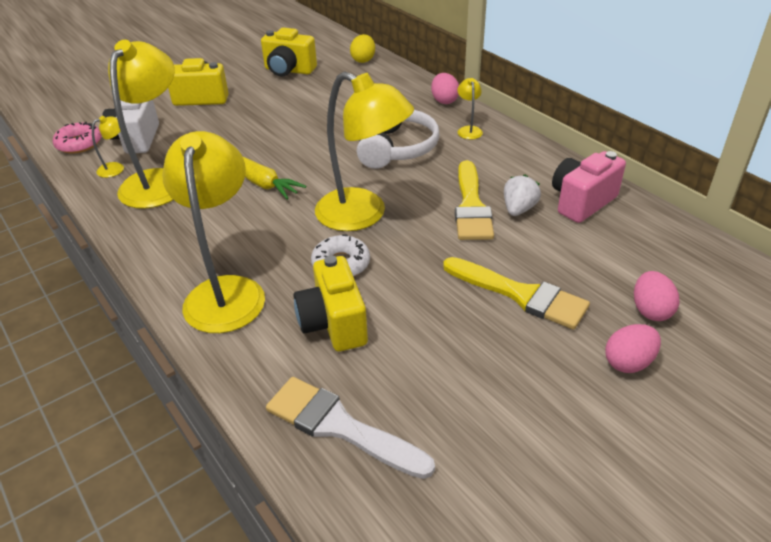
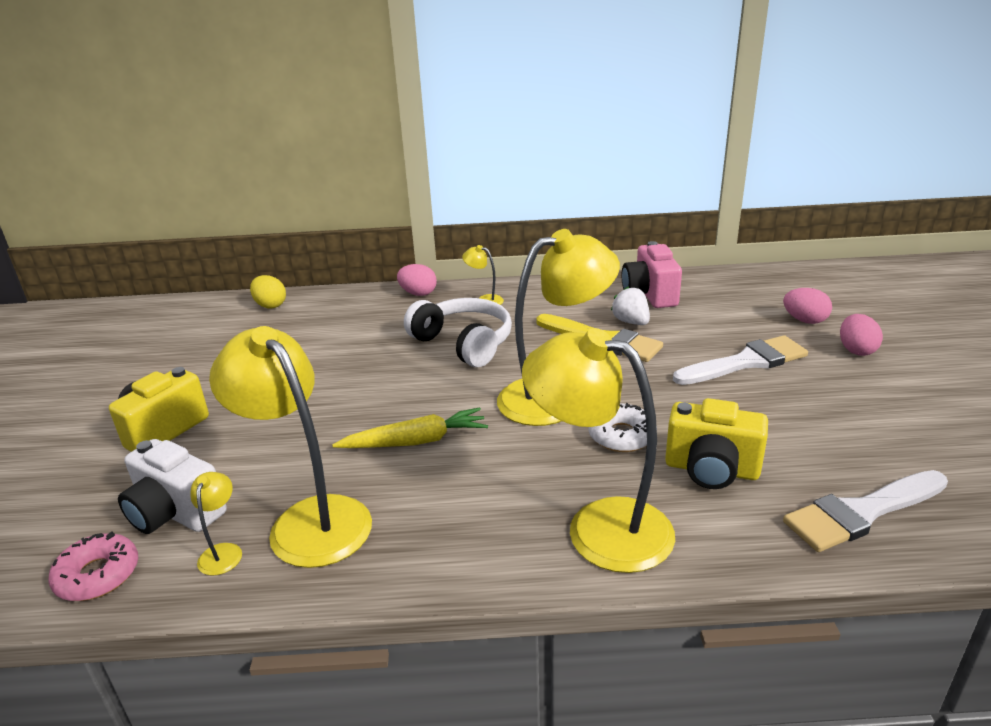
camera: 55 degrees left, 10 degrees down
(289, 70) = (210, 352): yellow camera -> none
(521, 295) = (746, 362): yellow brush -> white brush

